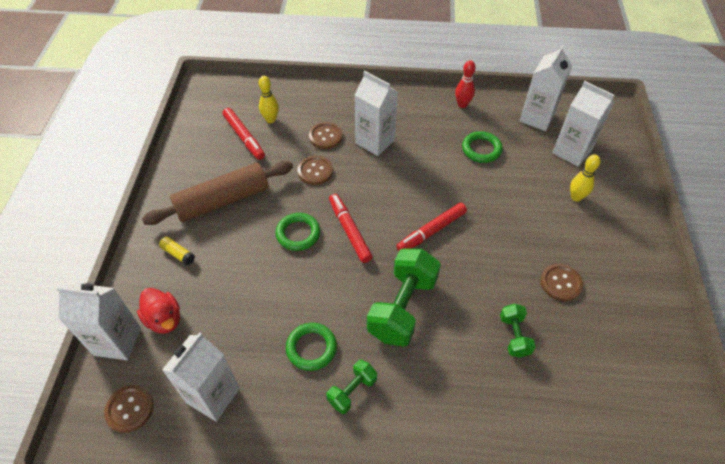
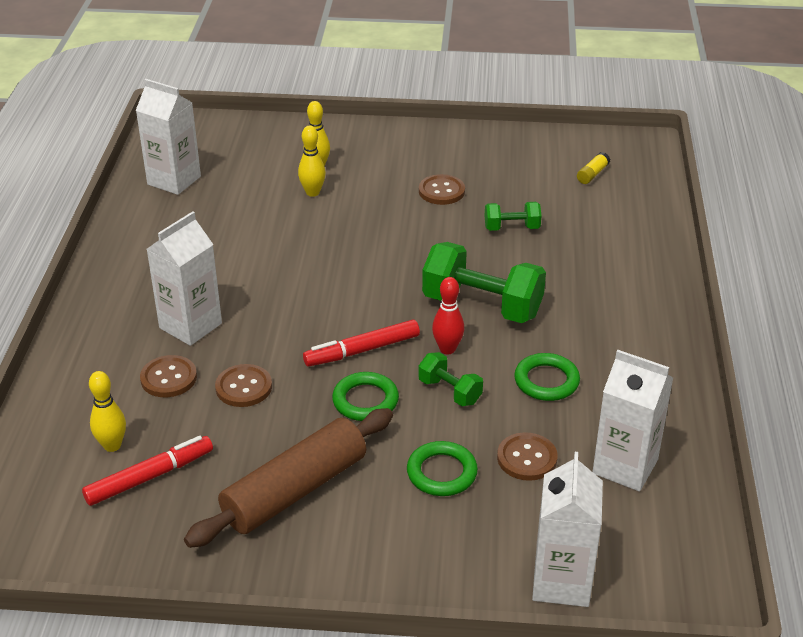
camera: 90 degrees left, 15 degrees down
(129, 409) = (659, 548): brown button -> brown button (527, 458)
(164, 319) = (519, 532): red duck -> none
(178, 254) = (402, 533): yellow glue stick -> yellow glue stick (592, 174)
(223, 201) = (295, 490): brown rolling pin -> brown rolling pin turned 75 degrees clockwise
(352, 391) = (597, 346): green dumbbell -> green dumbbell (450, 391)
(431, 231) = (365, 279): red marker -> none
(462, 104) = (130, 240): red bowling pin -> red bowling pin (447, 349)
(481, 149) = (225, 230): green ring -> green ring (442, 473)
(539, 196) = (312, 192): none -> yellow bowling pin
(572, 152) = (242, 161): white carton -> none

